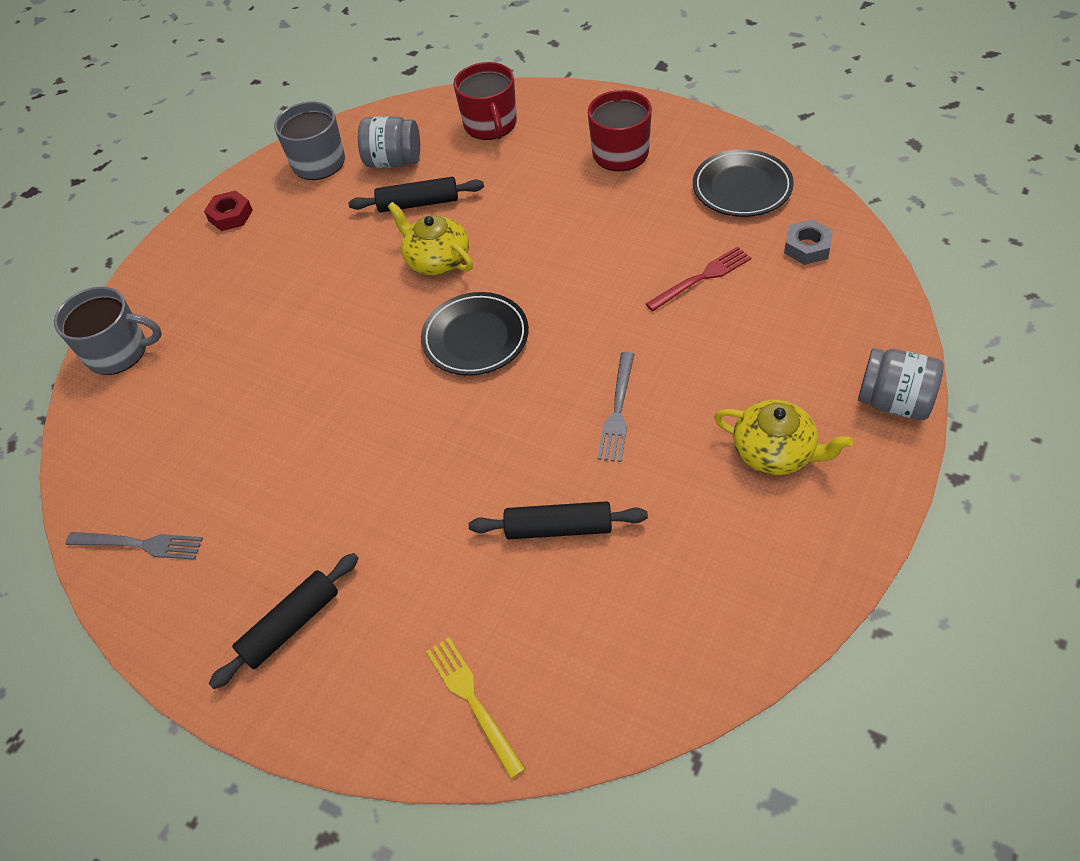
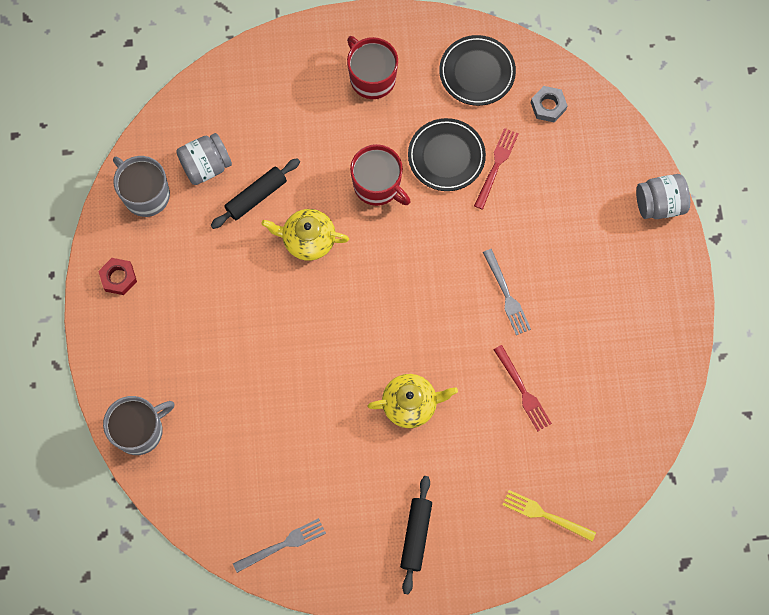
camera: 40 degrees left, 20 degrees up
(475, 337) = (381, 288): black plate -> black plate (446, 156)
(490, 125) = (255, 94): red mug -> red mug (378, 185)
(558, 528) = (523, 391): black rolling pin -> red fork
(775, 452) = (612, 275): yellow teapot -> yellow teapot (410, 404)

